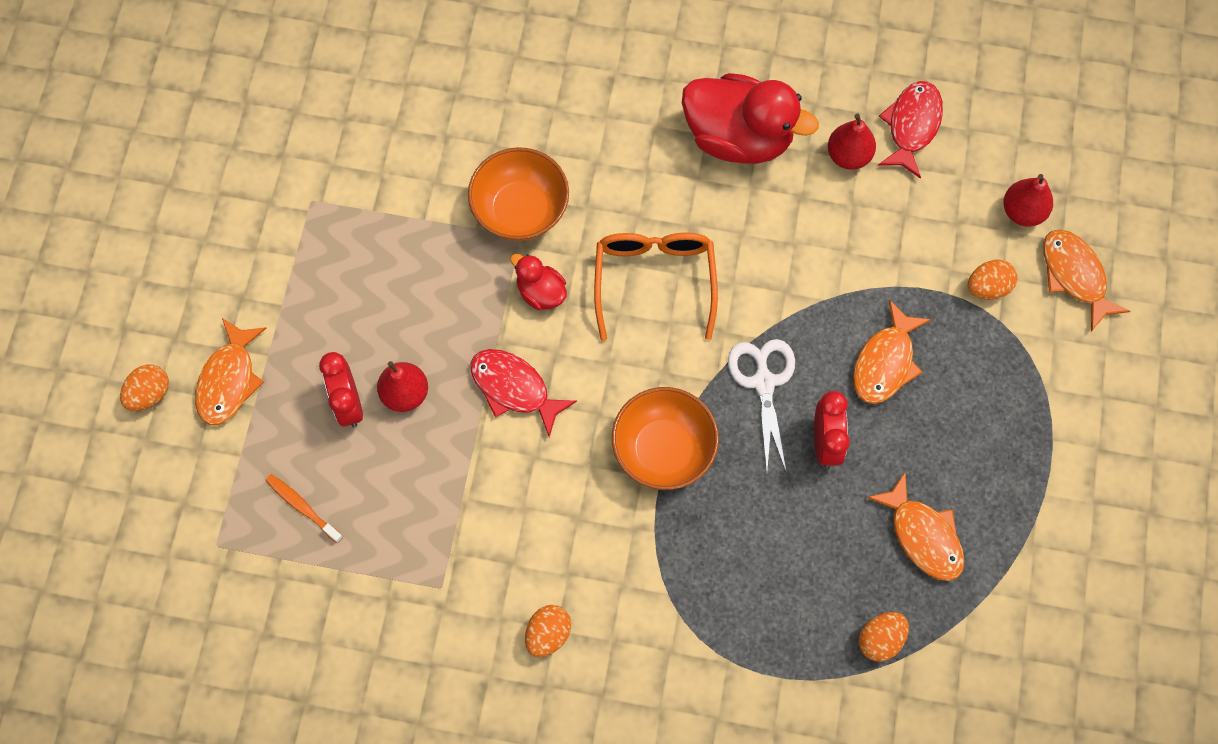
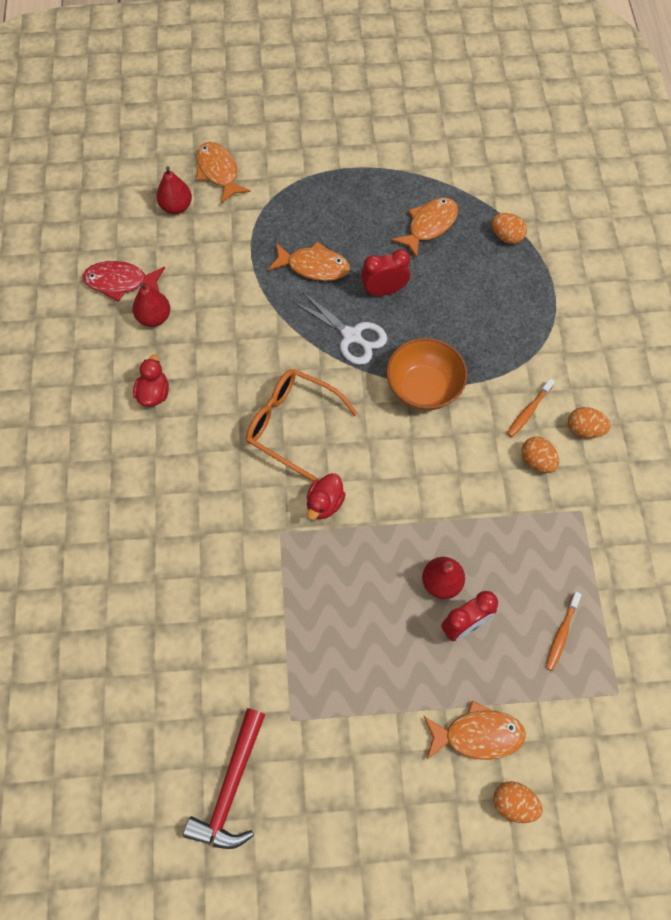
camera: 105 degrees left, 5 degrees down
(266, 133) = (231, 787): none -> red hammer
(514, 388) = (410, 501): red fish -> none
(520, 210) = (256, 538): orange bowl -> none
(594, 571) = (528, 411): none -> orange toothbrush
(654, 280) = (291, 424): orange glasses -> orange glasses turned 45 degrees clockwise
(738, 137) = (154, 393): red duck -> red duck, size x0.48
(763, 382) = (352, 336): white scissors -> white scissors turned 120 degrees counterclockwise
(987, 287) = (240, 218): orange egg -> orange egg (537, 461)
(1075, 276) = (218, 172): orange fish -> orange fish turned 105 degrees clockwise

